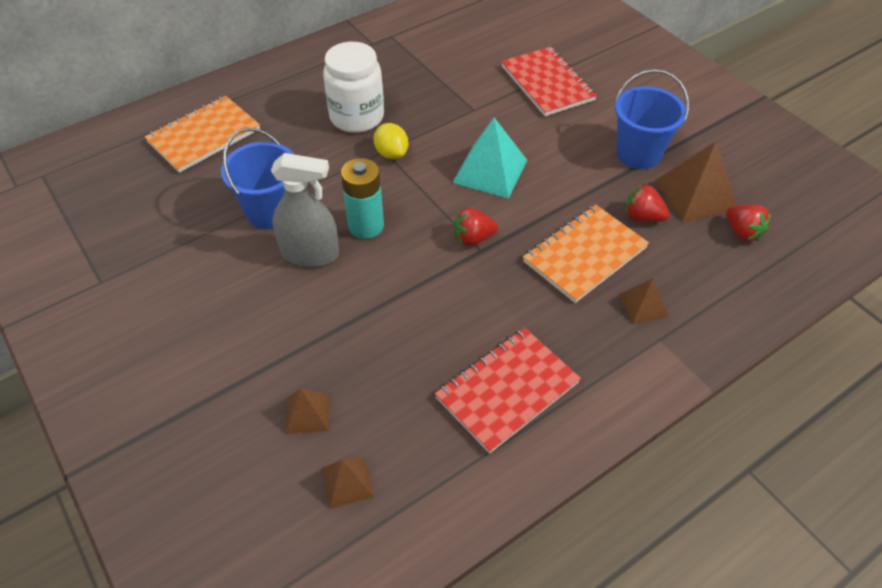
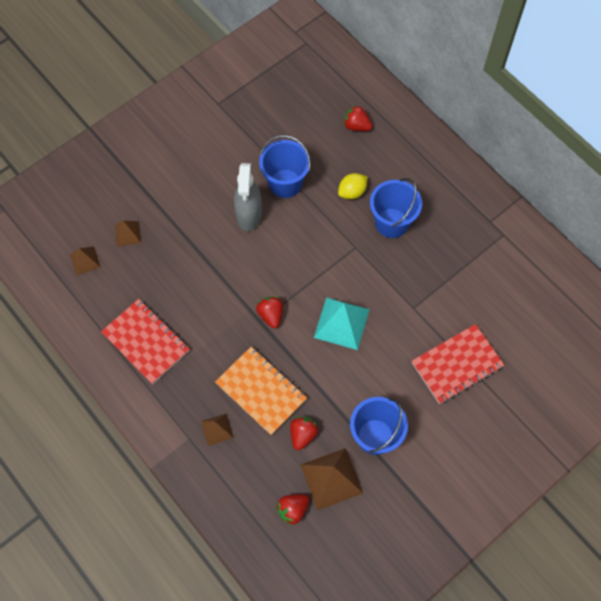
camera: 85 degrees right, 15 degrees up
(204, 136) = (356, 126): orange notebook -> red strawberry
(357, 117) = (391, 223): white jar -> blue bucket
(366, 226) = (277, 244): turquoise battery -> none
(391, 153) = (353, 252): yellow lemon -> yellow lemon (352, 192)

